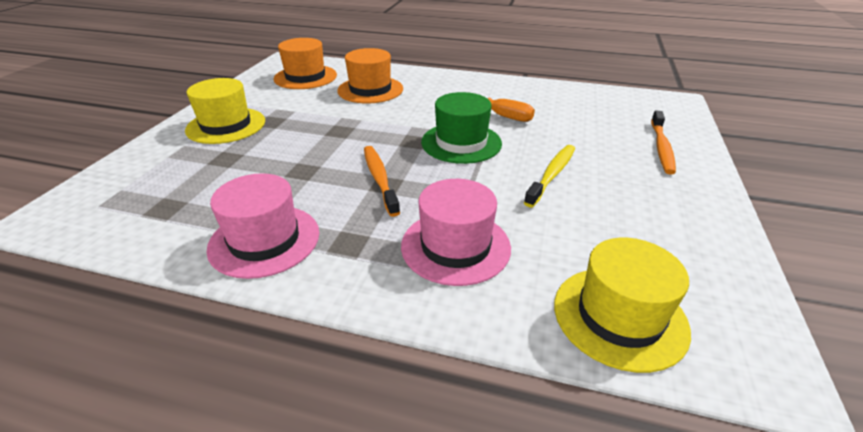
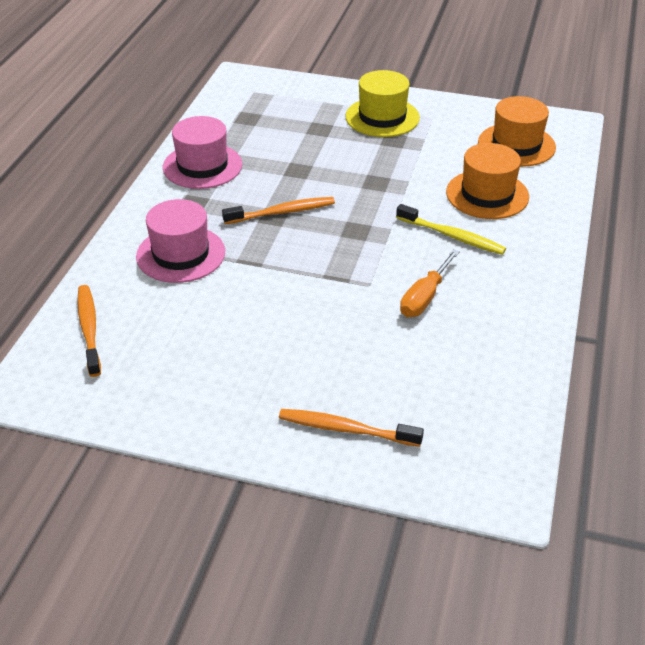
camera: 90 degrees right, 5 degrees up
(461, 143) = (353, 263): green hat -> none
(551, 175) = (284, 322): yellow toothbrush -> yellow toothbrush (452, 236)
(619, 316) = (89, 329): yellow hat -> orange toothbrush

